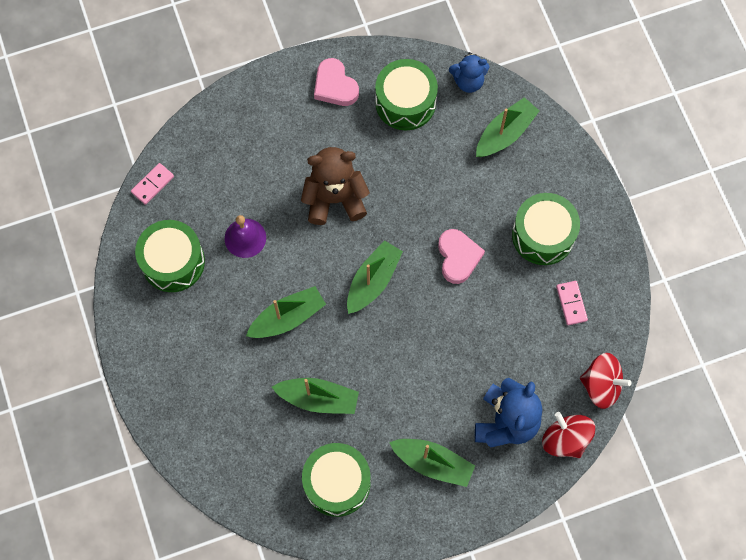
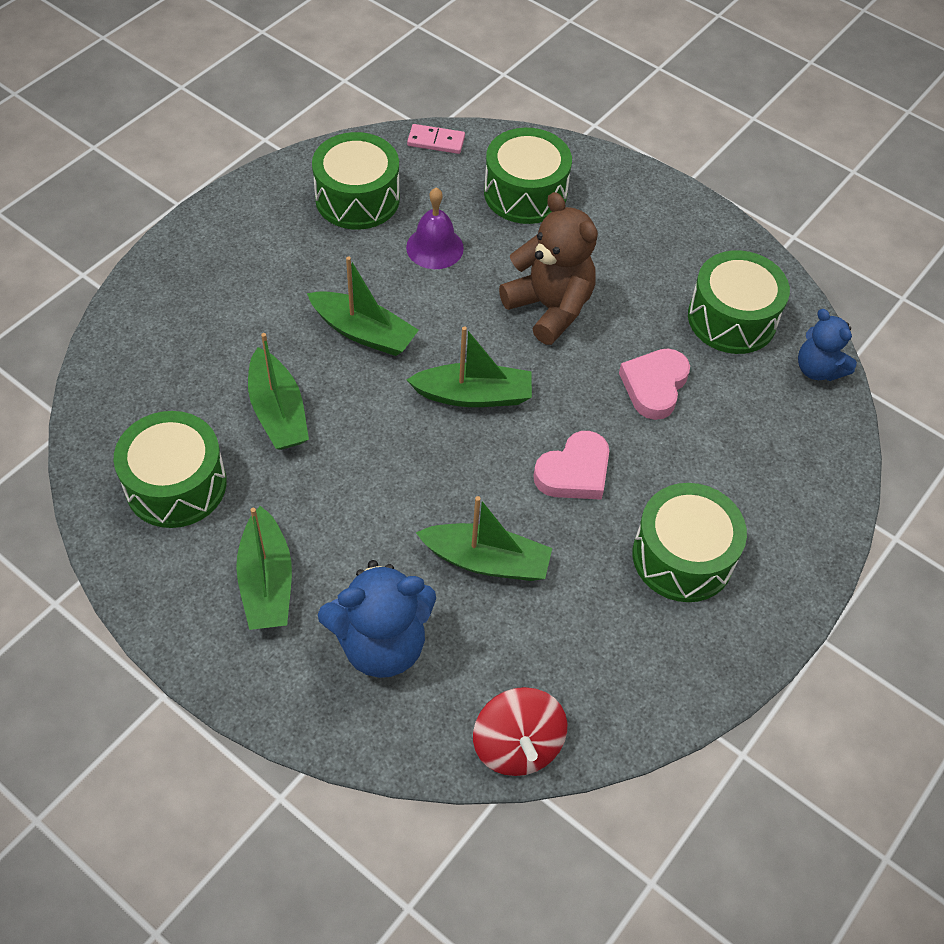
camera: 55 degrees right, 15 degrees down
(234, 157) = (525, 193): none -> green drum
(335, 86) = (690, 242): pink heart -> pink heart (654, 386)
(505, 133) = (785, 443): green boat -> green boat (486, 560)
(565, 439) = (403, 736): red spinning top -> none
(571, 303) = (612, 642): pink domino -> none

